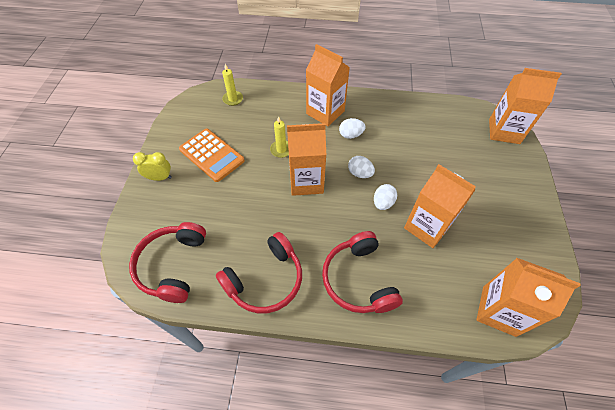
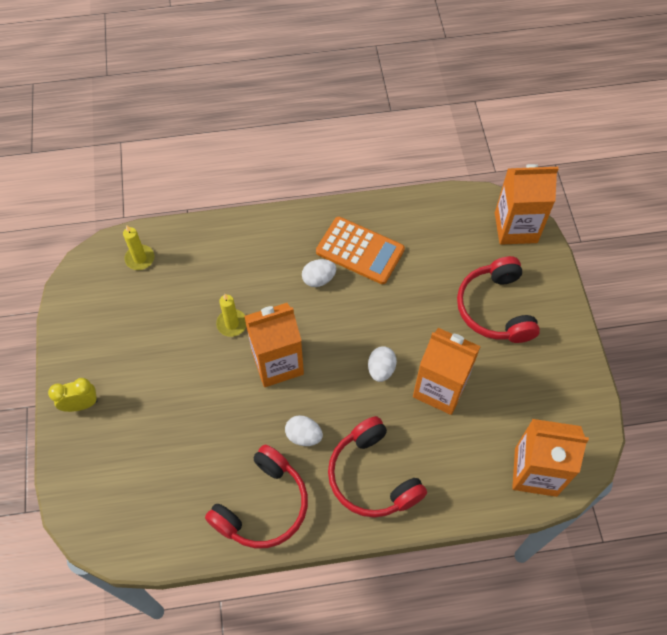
camera: 15 degrees left, 5 degrees up
(172, 265) = (143, 518): red headphones -> red headphones (495, 308)
(211, 155) = (140, 354): orange calculator -> orange calculator (360, 251)
(325, 112) = (276, 251): orange carton -> none
(360, 173) = (343, 334): white egg -> white egg (304, 436)

